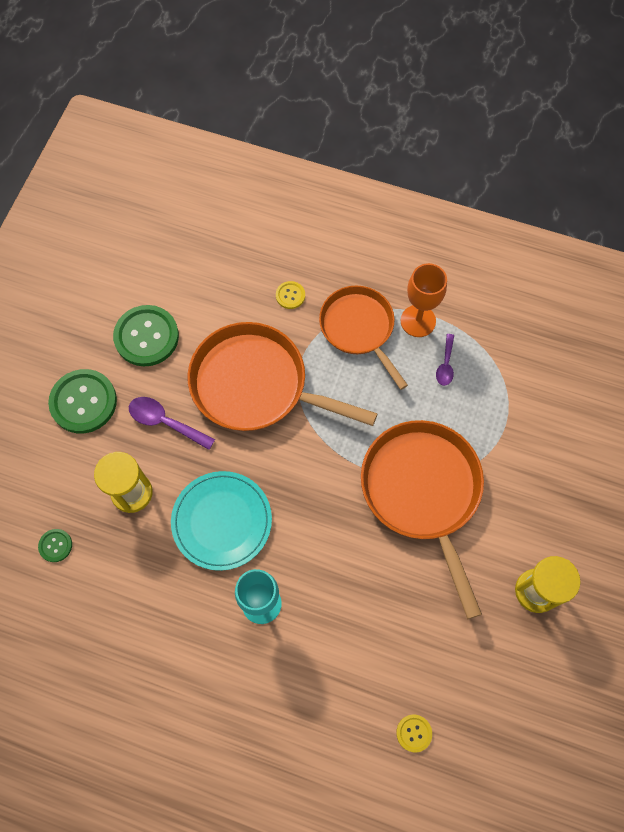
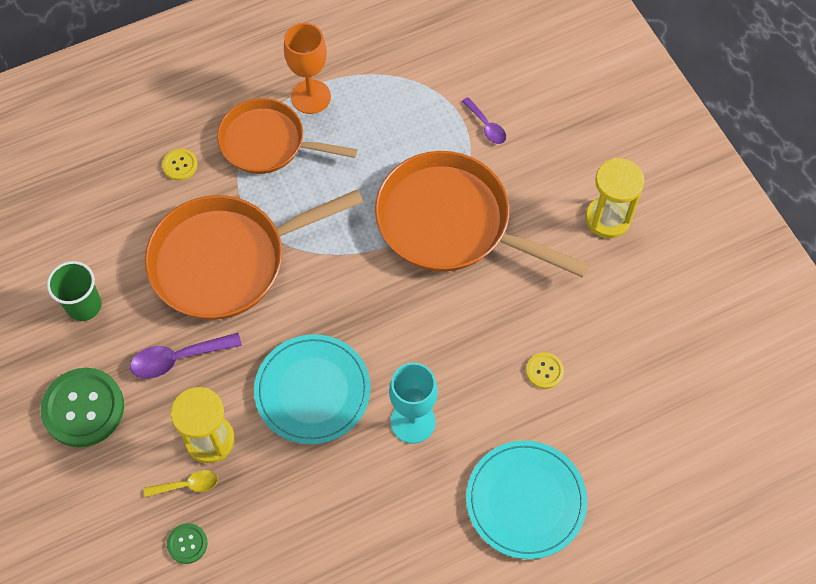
camera: 45 degrees left, 5 degrees down
(91, 508) = (187, 485): none -> yellow spoon
(146, 337) = (84, 305): green button -> green cup
(278, 730) = (526, 500): none -> turquoise plate
(414, 733) = (626, 402): yellow button -> yellow button (544, 371)
(445, 365) = (368, 112): purple spoon -> purple spoon (486, 126)

